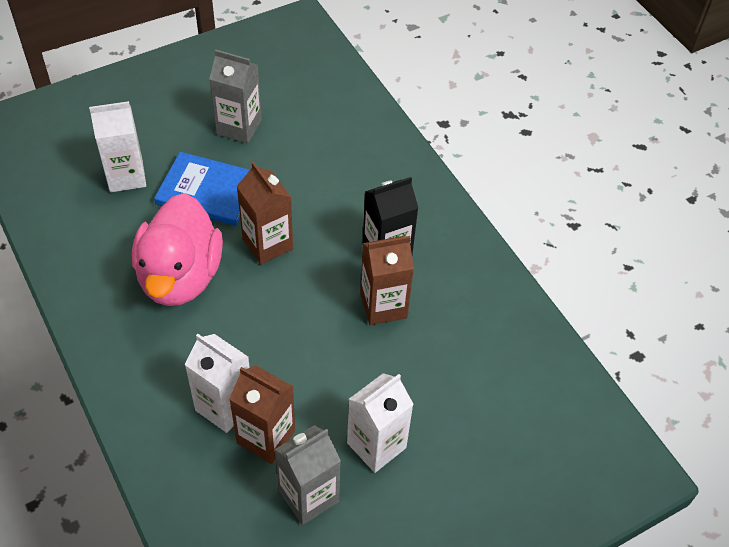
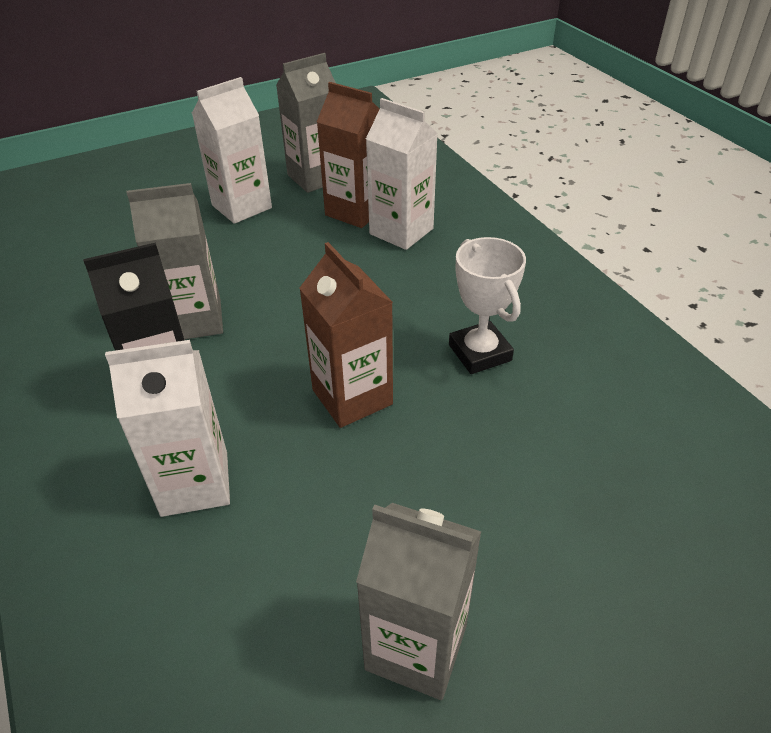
camera: 175 degrees left, 10 degrees down
(126, 176) = (625, 516): white carton -> white carton (195, 483)
(180, 276) = (480, 353): pink duck -> white trophy
(207, 191) = (462, 486): blue book -> none
(383, 306) = (195, 320): brown carton -> grey carton

